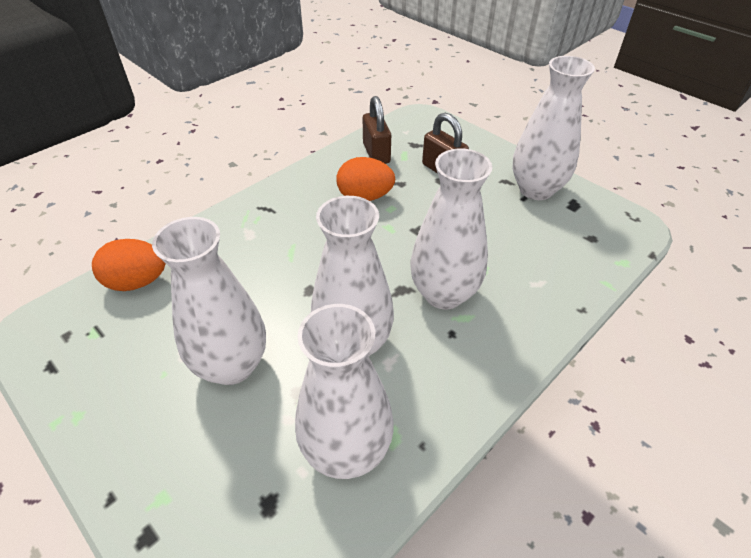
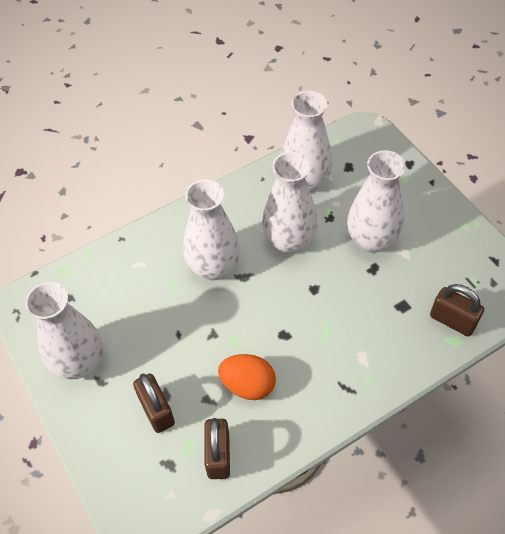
camera: 165 degrees left, 10 degrees up
(137, 282) = (452, 320): orange egg -> brown padlock

